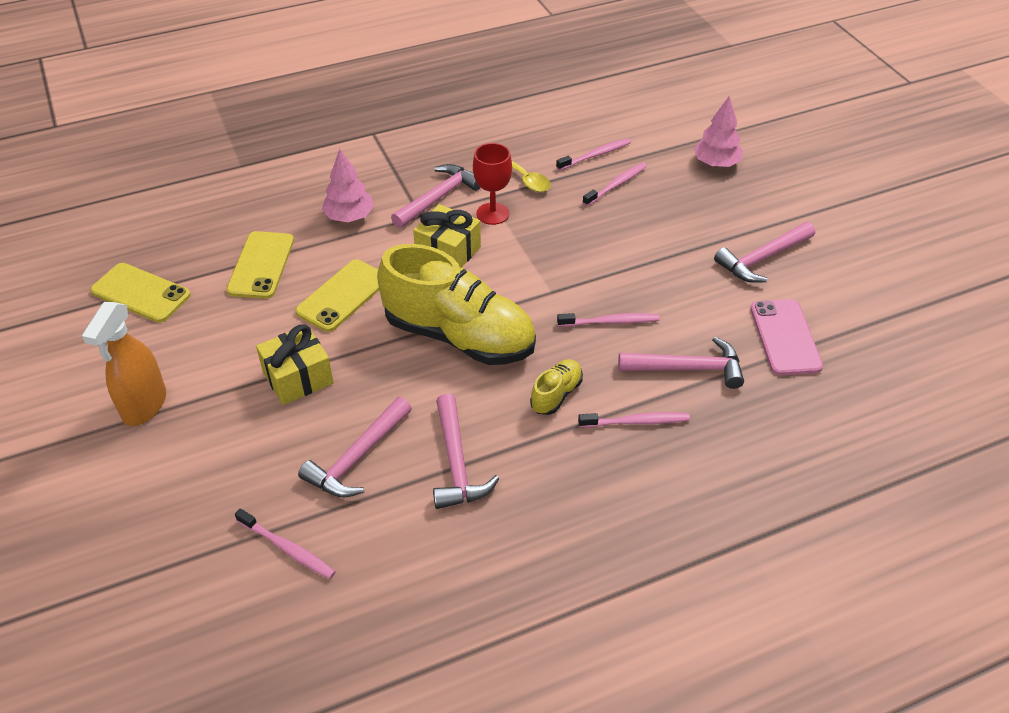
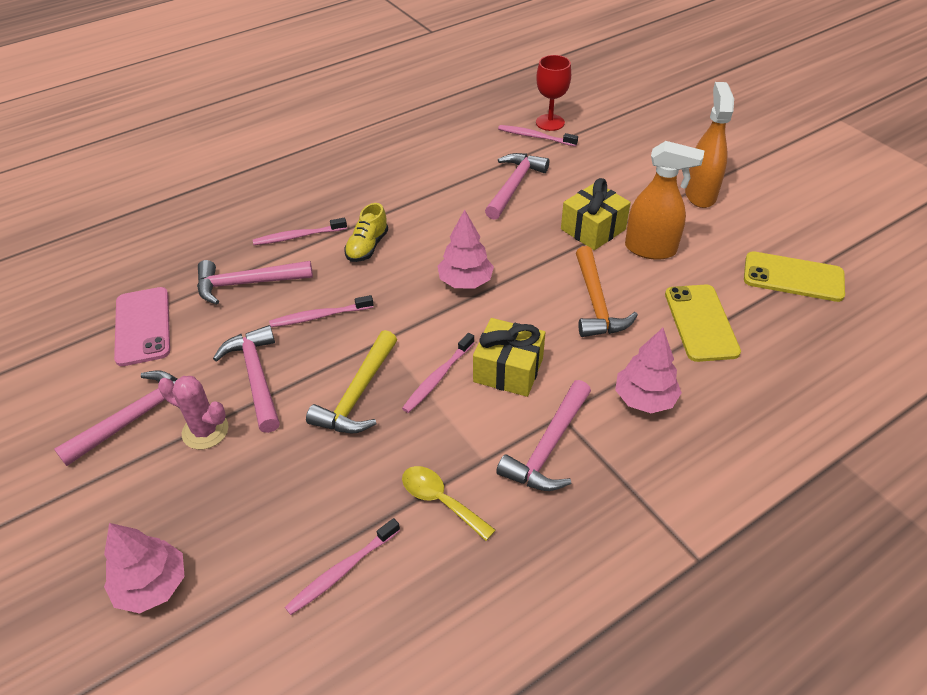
camera: 170 degrees right, 0 degrees up
(253, 343) = (650, 249): none -> orange spray bottle
(343, 296) = (596, 303): yellow phone -> orange hammer
(456, 463) = (438, 192): pink hammer -> pink hammer (256, 376)
(459, 336) = (465, 281): yellow shoe -> pink tree
(492, 213) = (471, 432): red goblet -> red goblet (550, 122)
(578, 250) = (357, 395): none -> yellow hammer
(616, 185) = (310, 512): pink toothbrush -> pink toothbrush (438, 377)
(701, 242) = (205, 431): none -> pink cactus

